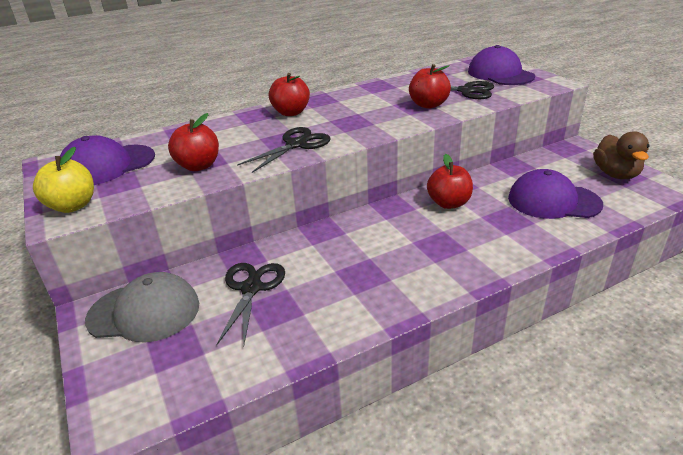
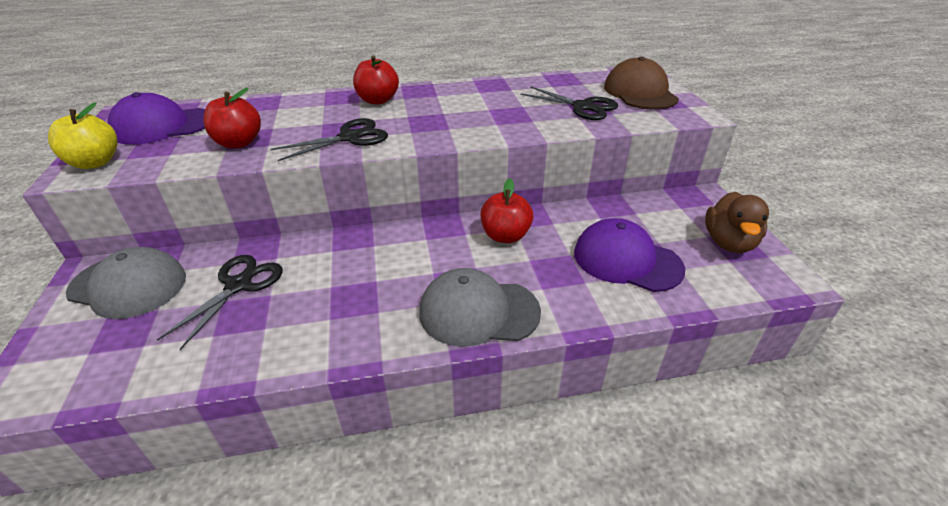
camera: 15 degrees right, 5 degrees up
(428, 105) = (526, 116): red apple -> none
(471, 260) = (478, 311): none -> grey cap
(500, 74) = (640, 92): purple cap -> brown cap

